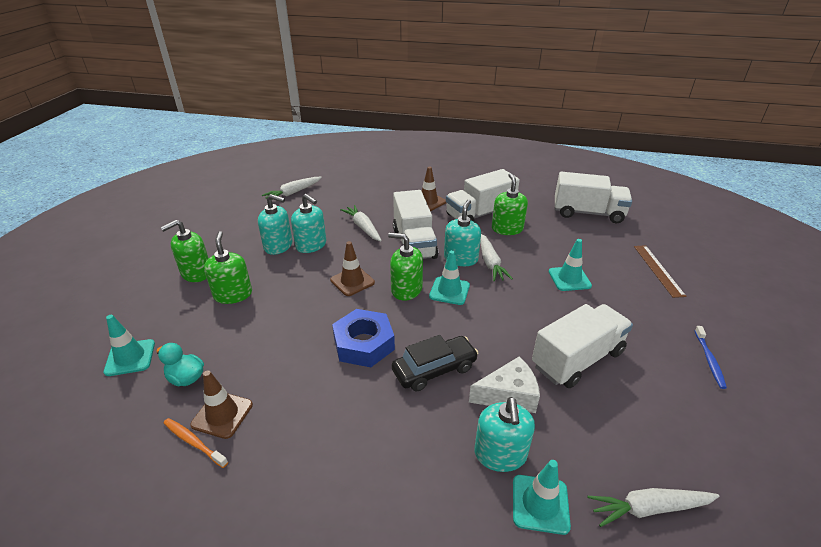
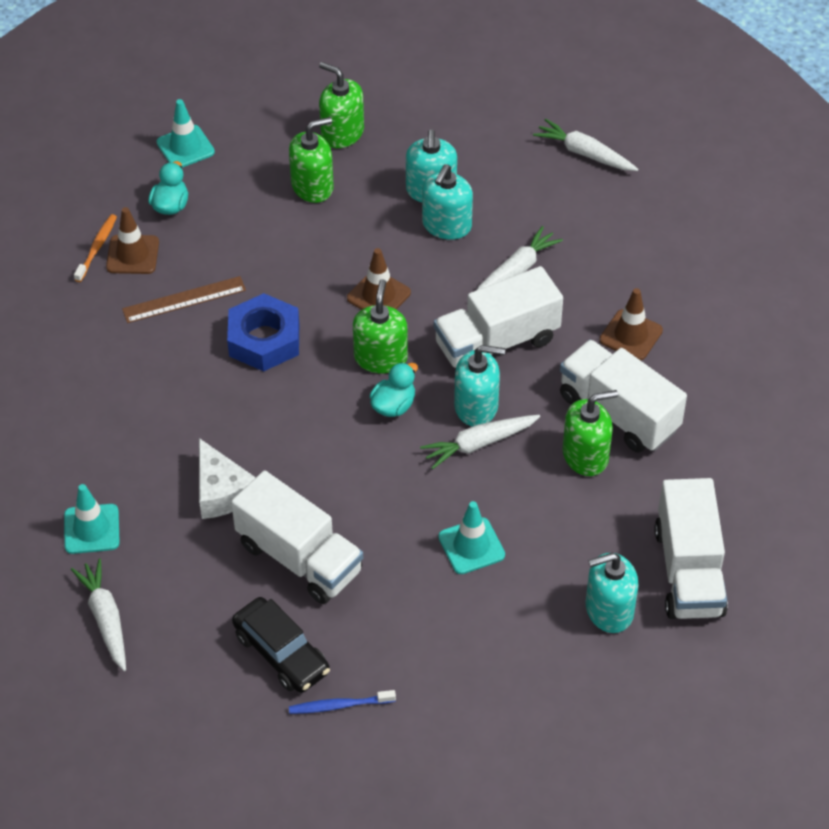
camera: 75 degrees right, 15 degrees up
(434, 369) = (241, 416): black car -> black car (281, 653)
(449, 291) = (393, 405): turquoise traffic cone -> turquoise duck
(500, 454) = (140, 492): turquoise soap dispenser -> turquoise soap dispenser (609, 610)
(658, 270) = (537, 666): brown ruler -> brown ruler (184, 299)

